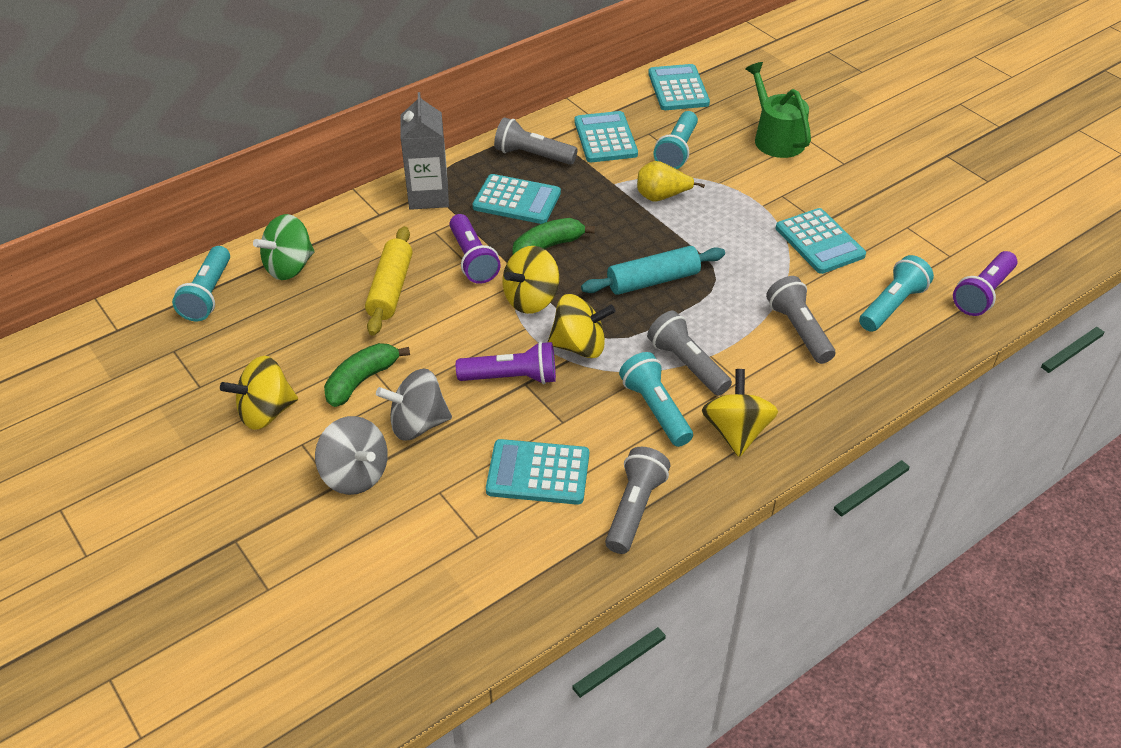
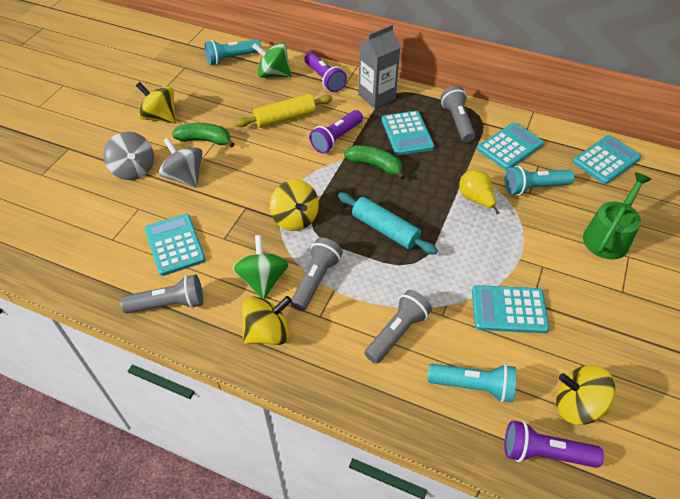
camera: 60 degrees right, 5 degrees up
(355, 474) = (134, 169): grey spinning top -> grey spinning top turned 45 degrees counterclockwise
(512, 377) = (247, 199): purple flashlight -> purple flashlight (324, 79)
(531, 299) = (321, 179): yellow spinning top -> yellow spinning top (577, 405)
(655, 409) = (262, 280): turquoise flashlight -> green spinning top
(819, 242) = (509, 310): turquoise calculator -> turquoise calculator turned 60 degrees clockwise

